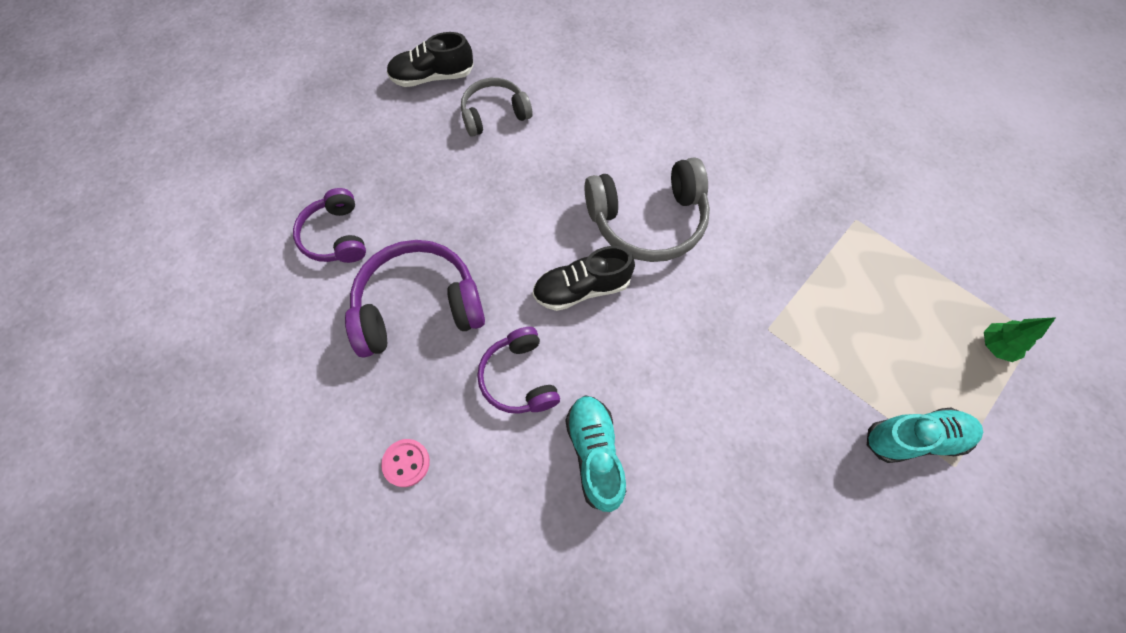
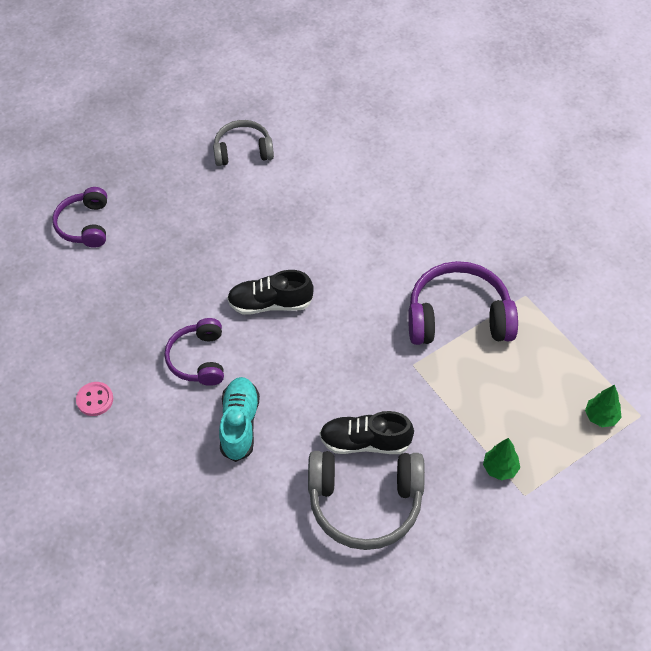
camera: 15 degrees right, 10 degrees down
(418, 306) = (135, 291): purple headphones -> purple headphones (458, 316)
(432, 77) = (199, 109): black shoe -> black shoe (365, 442)
(648, 221) = (344, 262): grey headphones -> grey headphones (365, 503)
(914, 438) = (500, 468): turquoise shoe -> green tree

